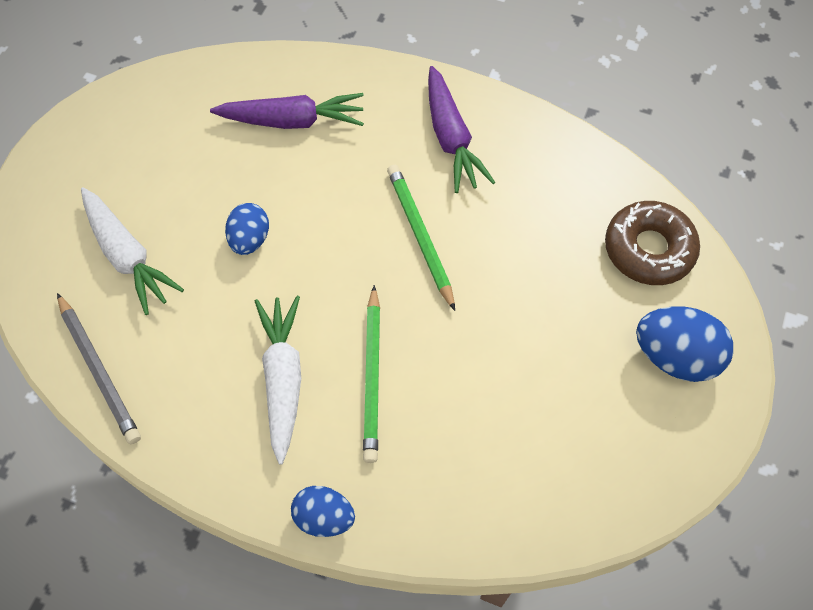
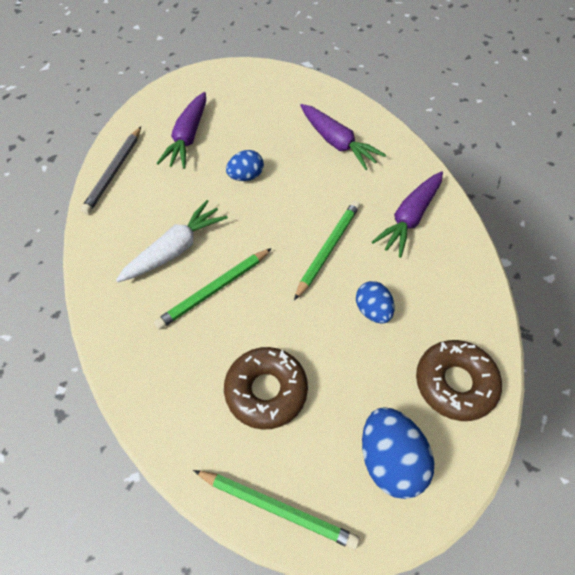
camera: 50 degrees right, 5 degrees down
(128, 256) = (188, 138): white carrot -> purple carrot
(324, 517) = (105, 329): blue egg -> blue egg (372, 310)
(528, 409) = (266, 391): none -> brown donut
(648, 481) = (277, 508): none -> green pencil

